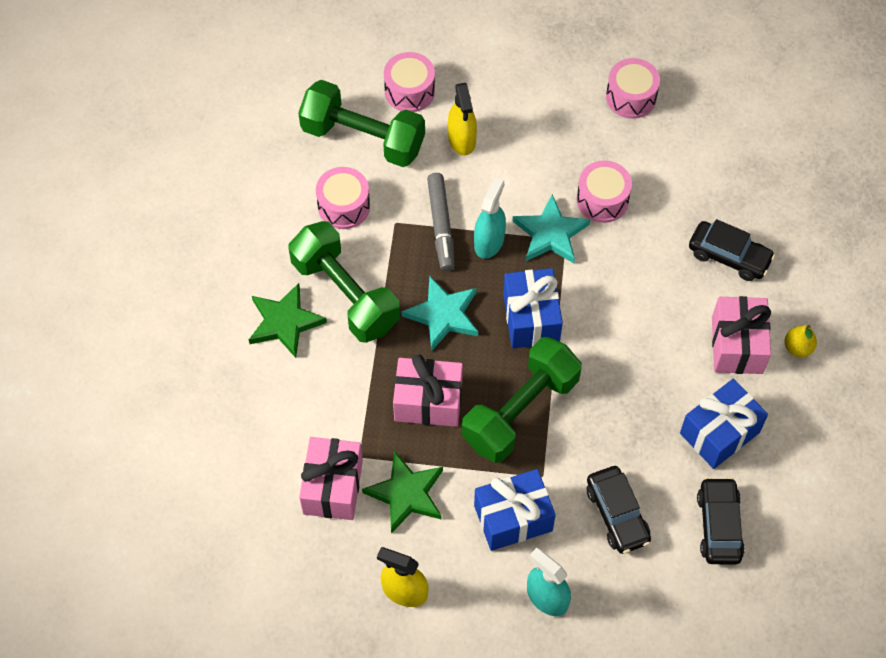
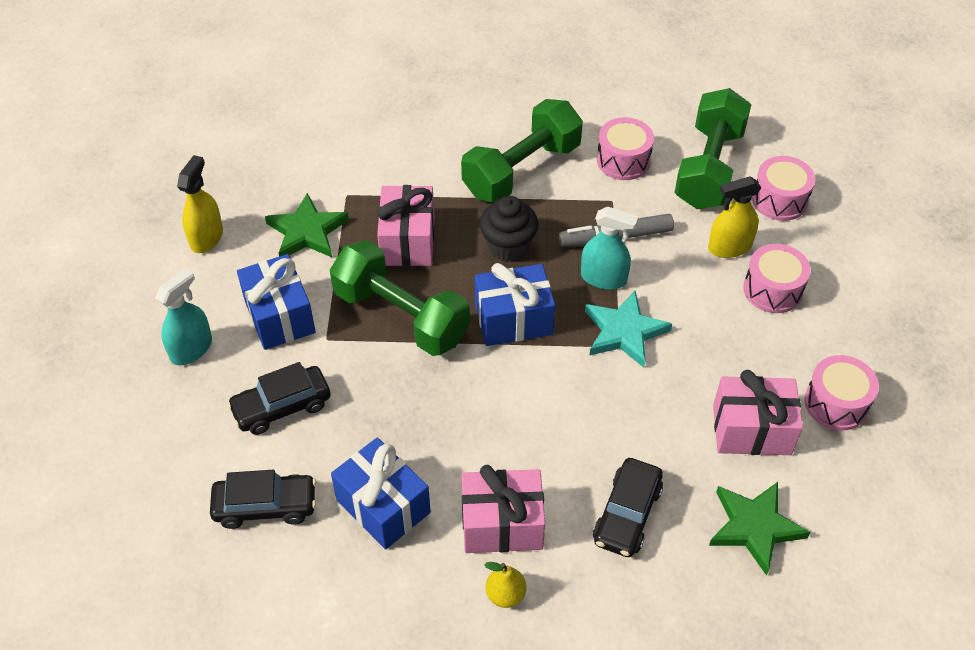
camera: 85 degrees right, 10 degrees down
(285, 322) = (485, 131): green star -> green star (754, 527)
(333, 487) = (314, 179): pink gift -> pink gift (751, 430)
(443, 315) = (508, 246): turquoise star -> black cupcake
(602, 200) = (680, 379): pink drum -> pink drum (772, 289)

